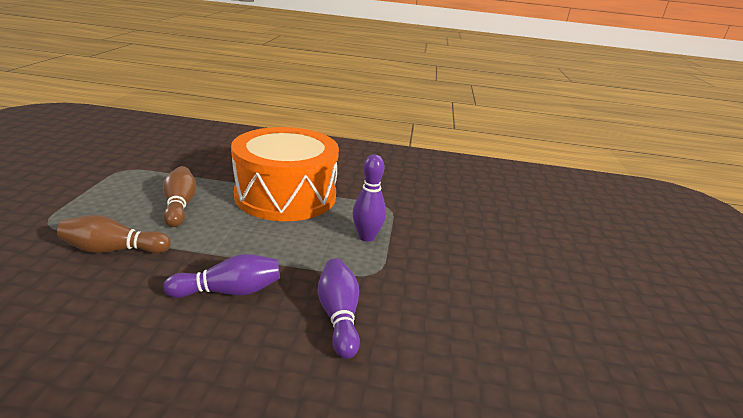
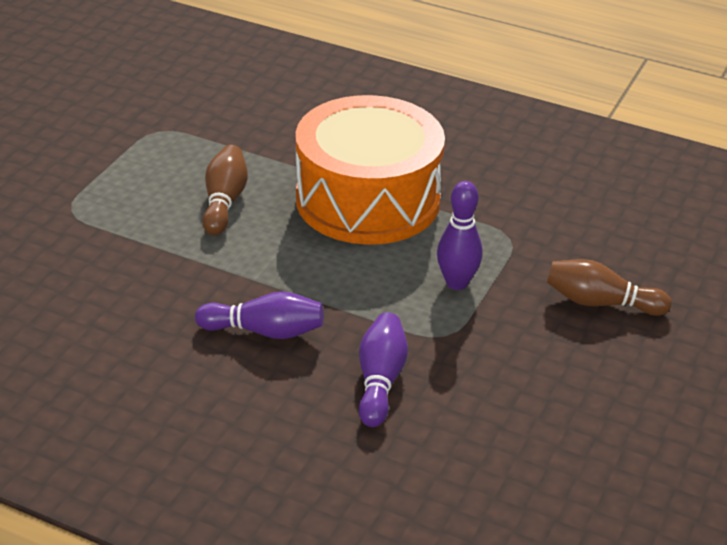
camera: 20 degrees right, 10 degrees up
(114, 250) = (144, 258): brown bowling pin -> brown bowling pin (601, 303)

